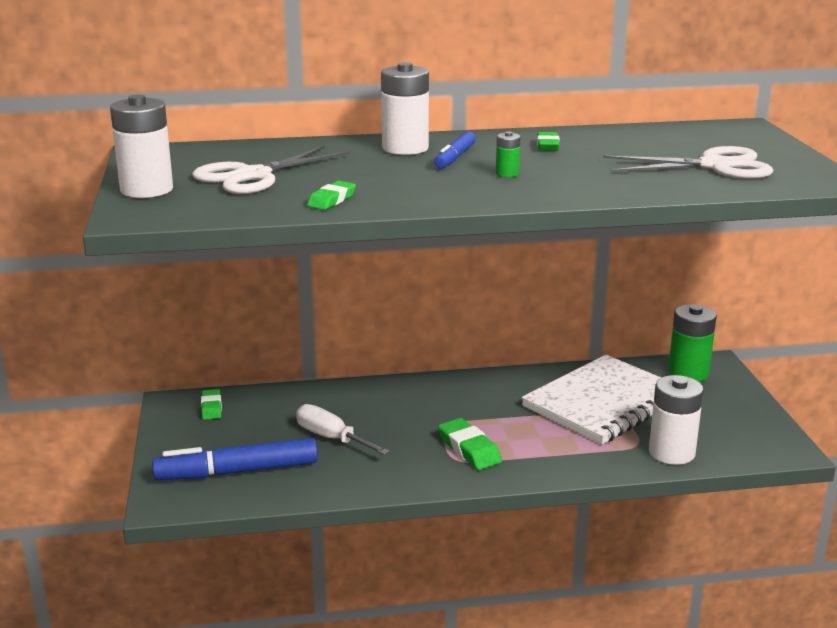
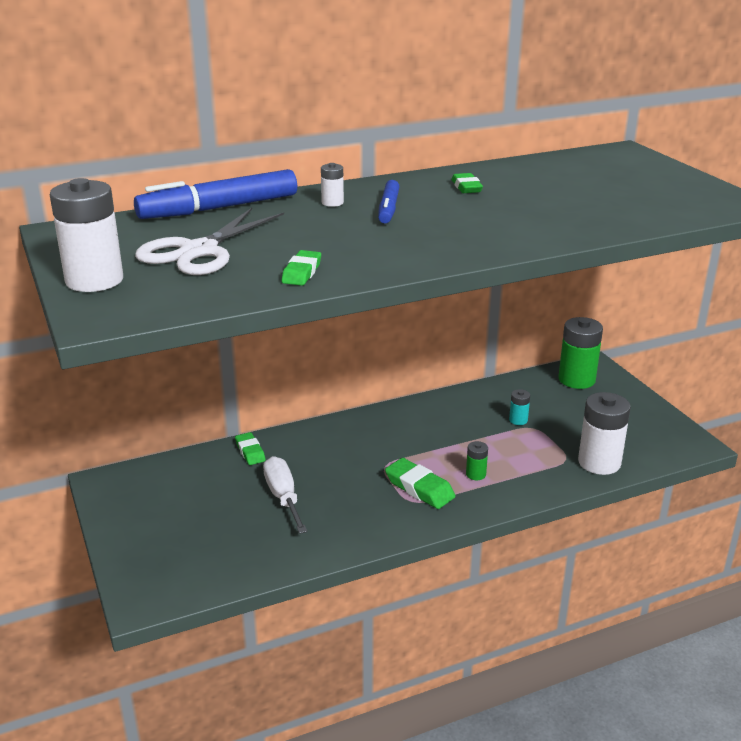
camera: 15 degrees left, 5 degrees up
(211, 408) = (147, 482): green eraser -> green eraser (250, 452)
(237, 471) = (204, 550): blue marker -> blue marker (219, 208)
(331, 438) = (283, 497): white screwdriver -> white screwdriver turned 45 degrees clockwise
(405, 148) = (332, 203): white battery -> white battery, size x0.47
(507, 174) = (452, 223): green battery -> green battery (476, 474)
(604, 402) = (518, 420): white notebook -> turquoise battery
(714, 166) = (631, 196): white scissors -> none

